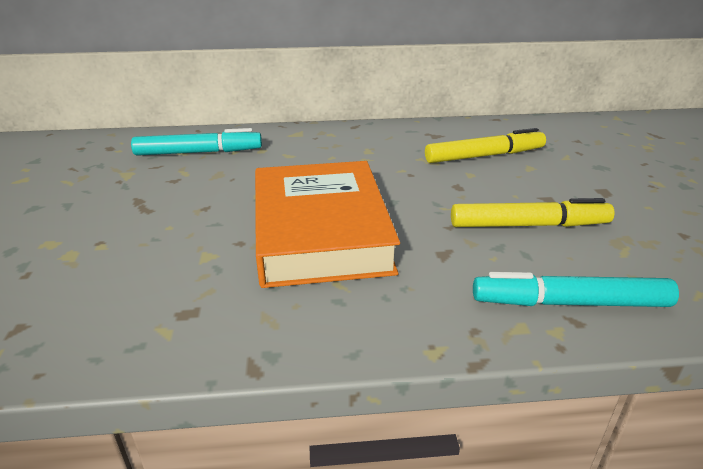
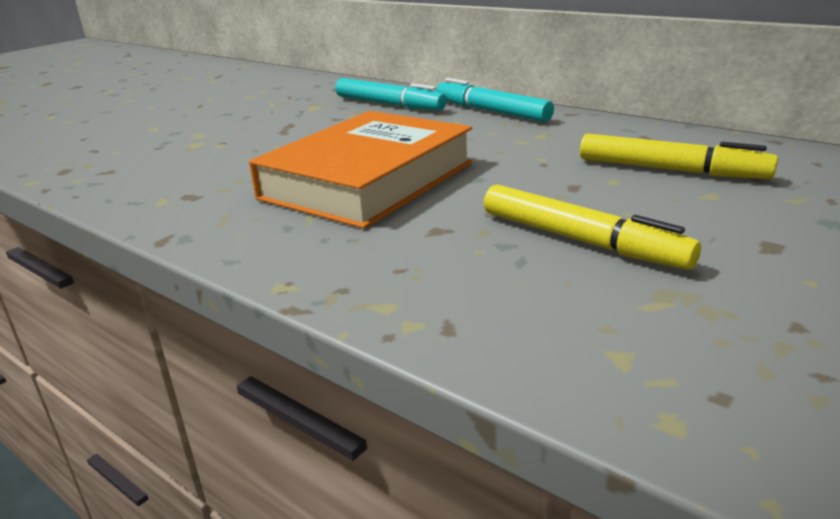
camera: 45 degrees right, 5 degrees down
(570, 303) = (475, 313): turquoise marker -> turquoise marker (491, 111)

